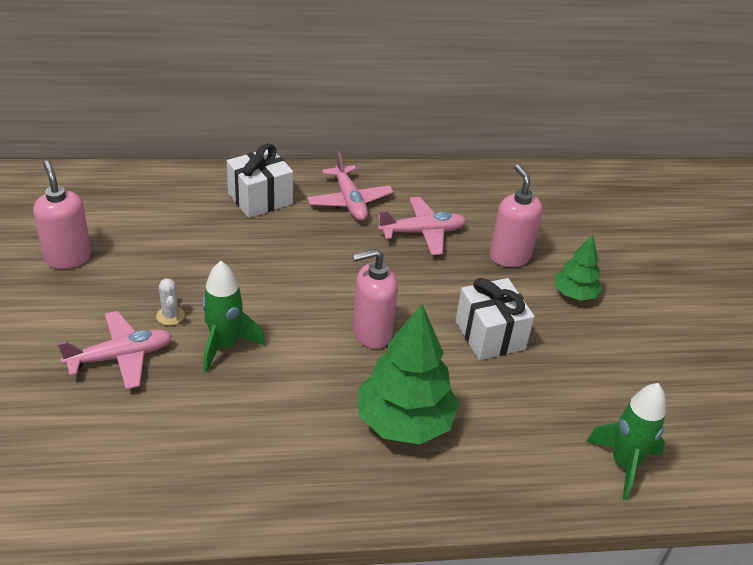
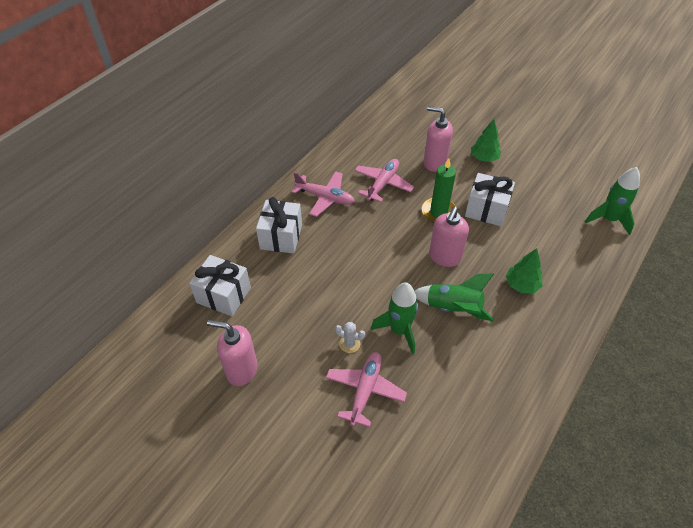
camera: 45 degrees left, 10 degrees up
(146, 200) = (223, 295): none -> white gift
(301, 375) = (453, 308): none -> green rocket
(404, 422) = (521, 285): green tree -> green tree, size x0.55
(435, 296) = (438, 212): none -> green candle

